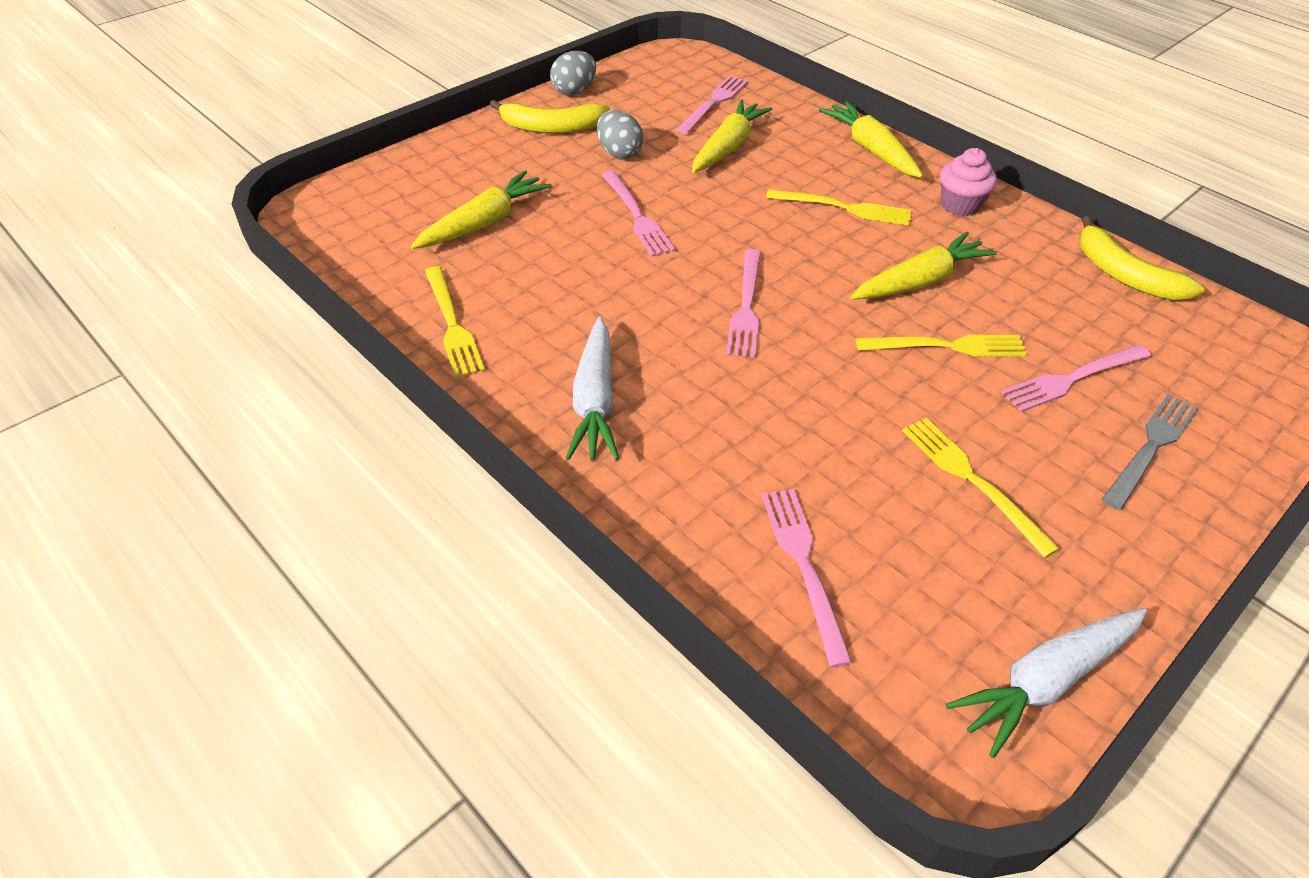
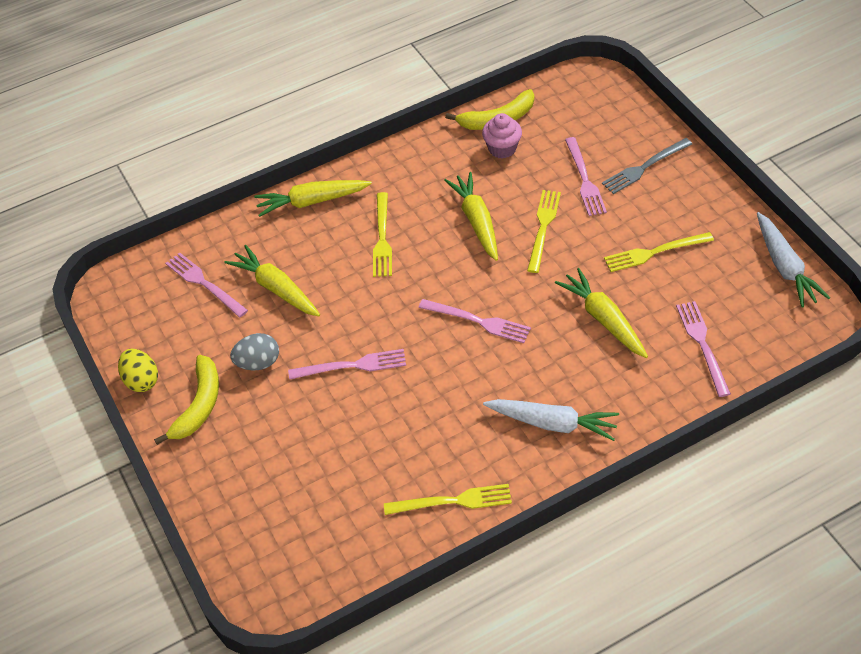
camera: 70 degrees left, 5 degrees up
(484, 223) = (329, 469): yellow carrot -> yellow carrot (603, 319)
(574, 91) = (141, 380): grey egg -> yellow egg
(804, 565) = (702, 344): pink fork -> pink fork turned 75 degrees clockwise
(844, 208) = (382, 238): yellow fork -> yellow fork turned 150 degrees clockwise
(959, 205) = (399, 174): pink cupcake -> pink cupcake (502, 148)
(1151, 447) = (644, 167): grey fork -> grey fork turned 90 degrees counterclockwise

